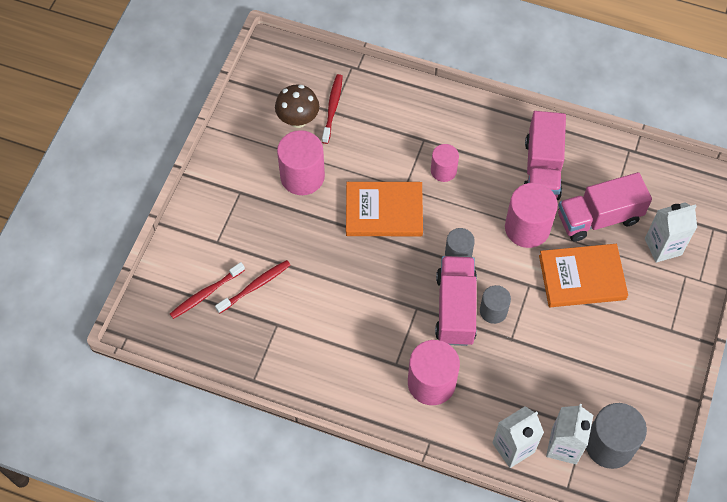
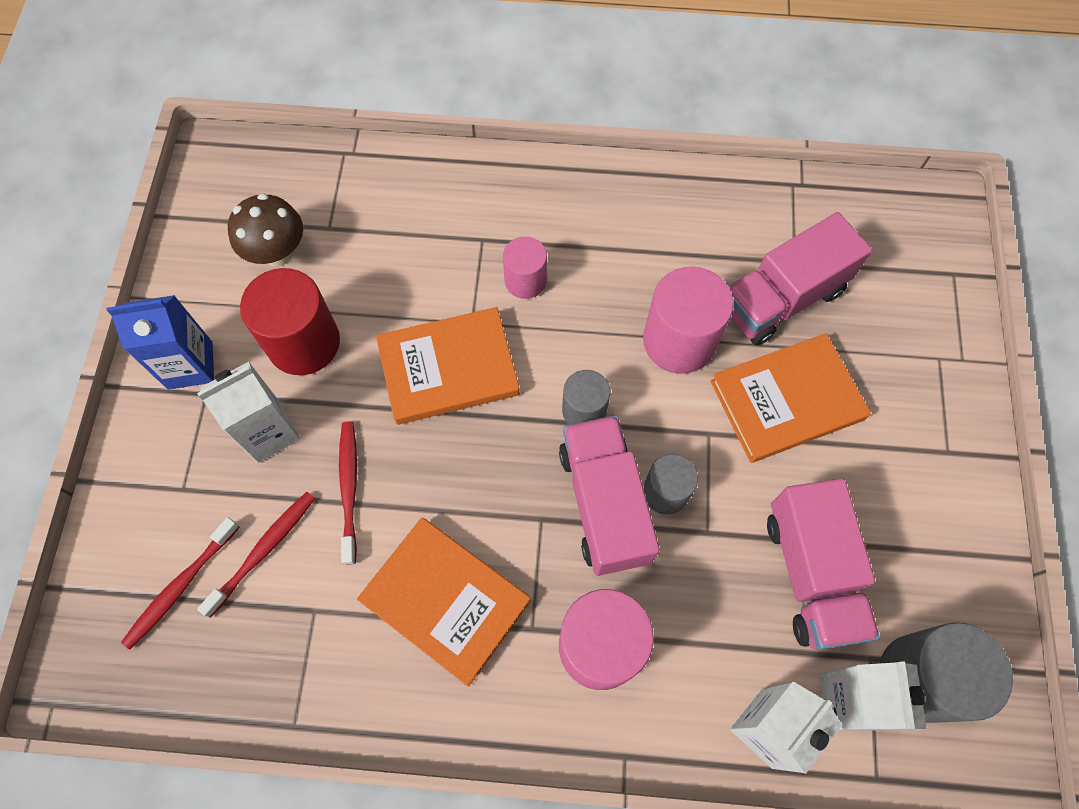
camera: 15 degrees left, 5 degrees up
(234, 174) = (190, 365): none -> blue carton
(302, 176) = (304, 343): pink cylinder -> red cylinder
(332, 108) = (328, 222): red toothbrush -> red toothbrush (349, 489)
(351, 338) = (445, 601): none -> orange book
(542, 169) = (674, 243): pink truck -> pink truck (811, 574)
(663, 247) = (891, 320): white carton -> white carton (269, 432)

